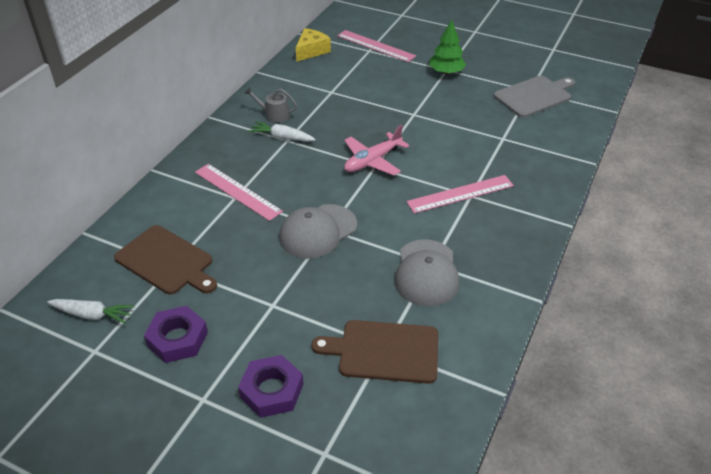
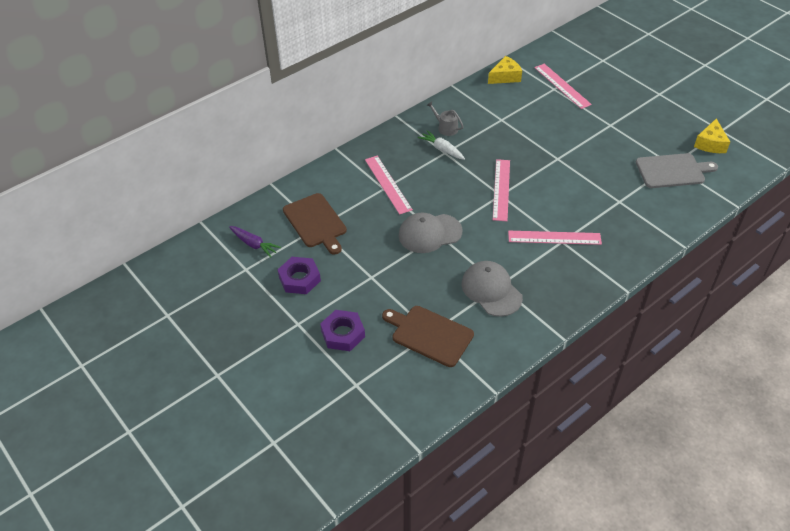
camera: 25 degrees right, 5 degrees up
(92, 315) = (254, 244): white carrot -> purple carrot
(372, 161) = (501, 189): pink plane -> pink ruler
(426, 273) = (491, 290): grey cap -> grey cap turned 120 degrees clockwise
(446, 72) = (608, 127): green tree -> none
(552, 63) = (710, 144): none -> yellow cheese

